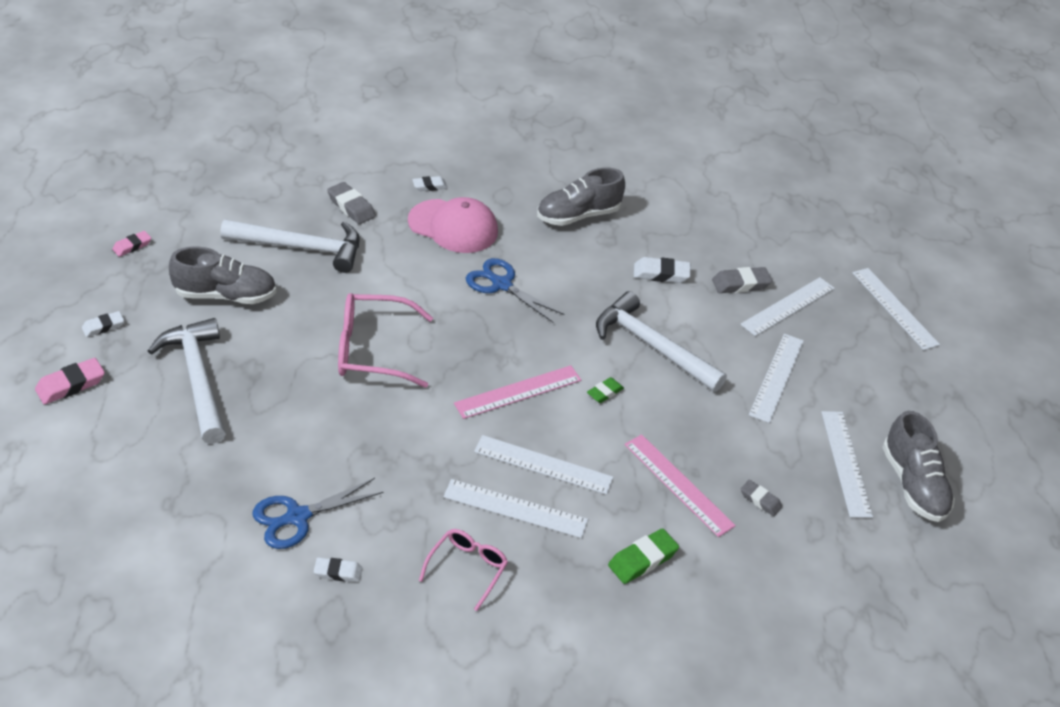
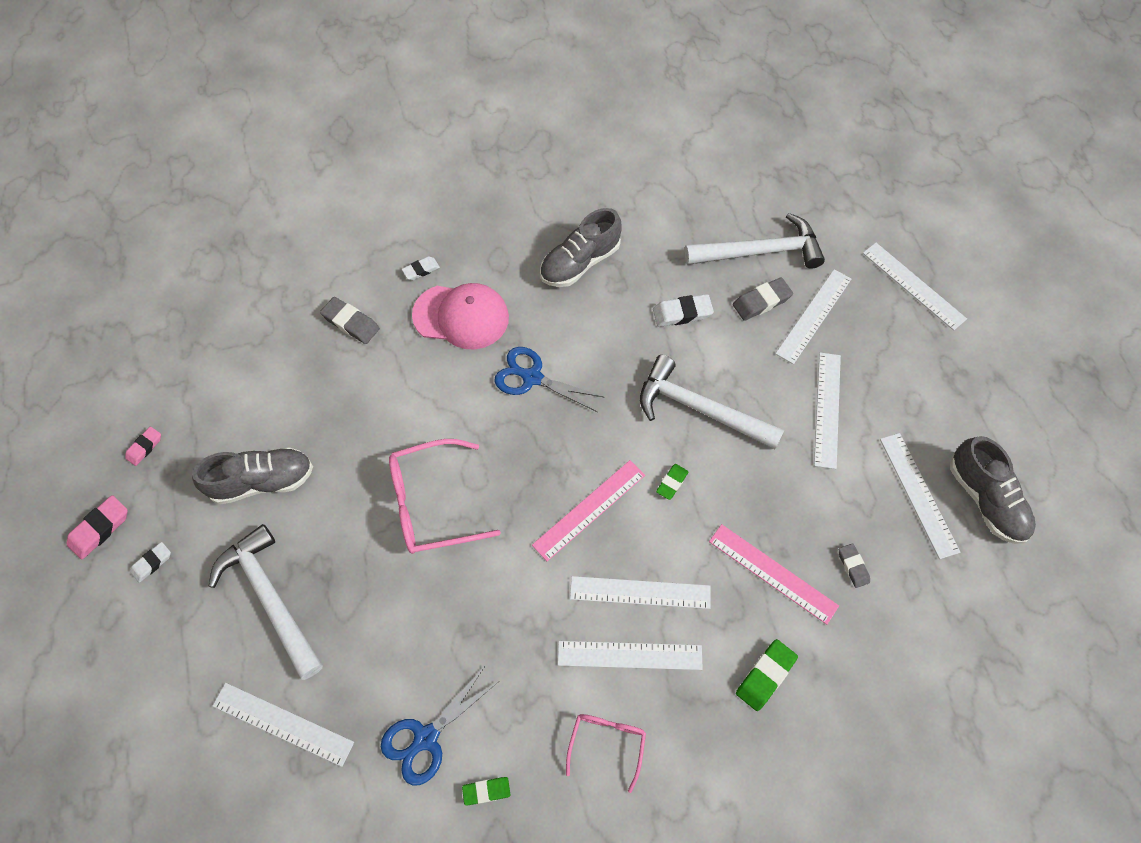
camera: 10 degrees left, 20 degrees up
(71, 385) = (145, 649): pink eraser -> pink eraser (100, 529)
(170, 470) = (283, 723): none -> white ruler
(301, 248) = (318, 394): white hammer -> white hammer (760, 252)
(338, 572) = (486, 791): white eraser -> green eraser
(760, 500) = (853, 566): grey eraser -> grey eraser turned 45 degrees clockwise

